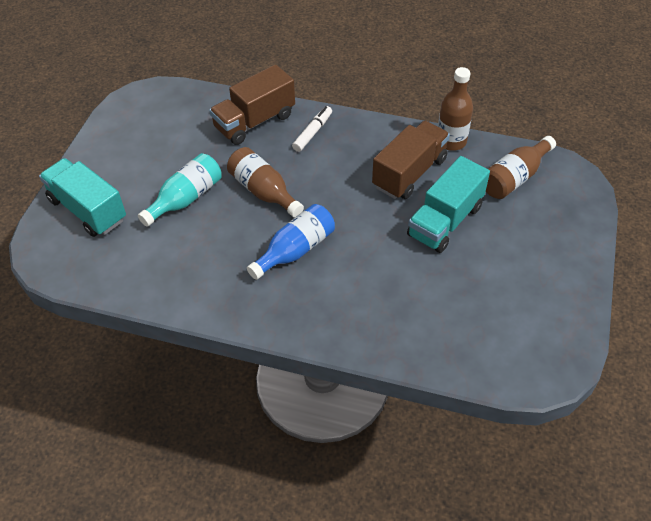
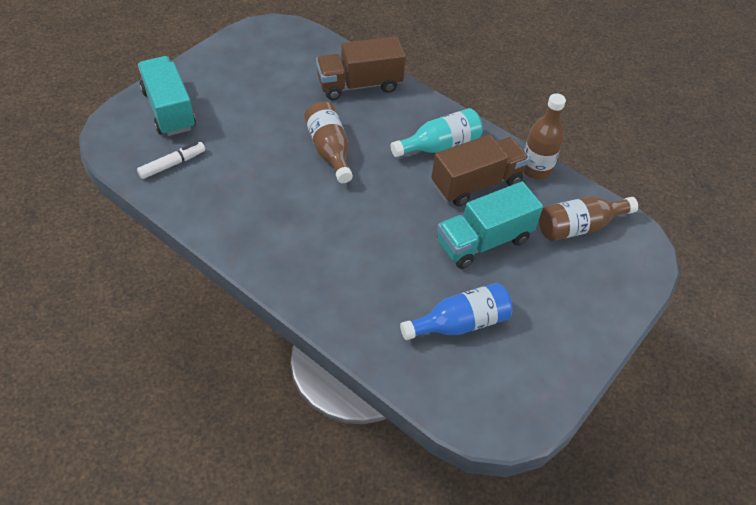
camera: 20 degrees right, 0 degrees up
(185, 199) = (257, 131): turquoise bottle -> turquoise bottle (439, 145)
(295, 250) = (326, 213): blue bottle -> blue bottle (460, 323)
(312, 133) = (406, 113): white marker -> white marker (172, 164)

